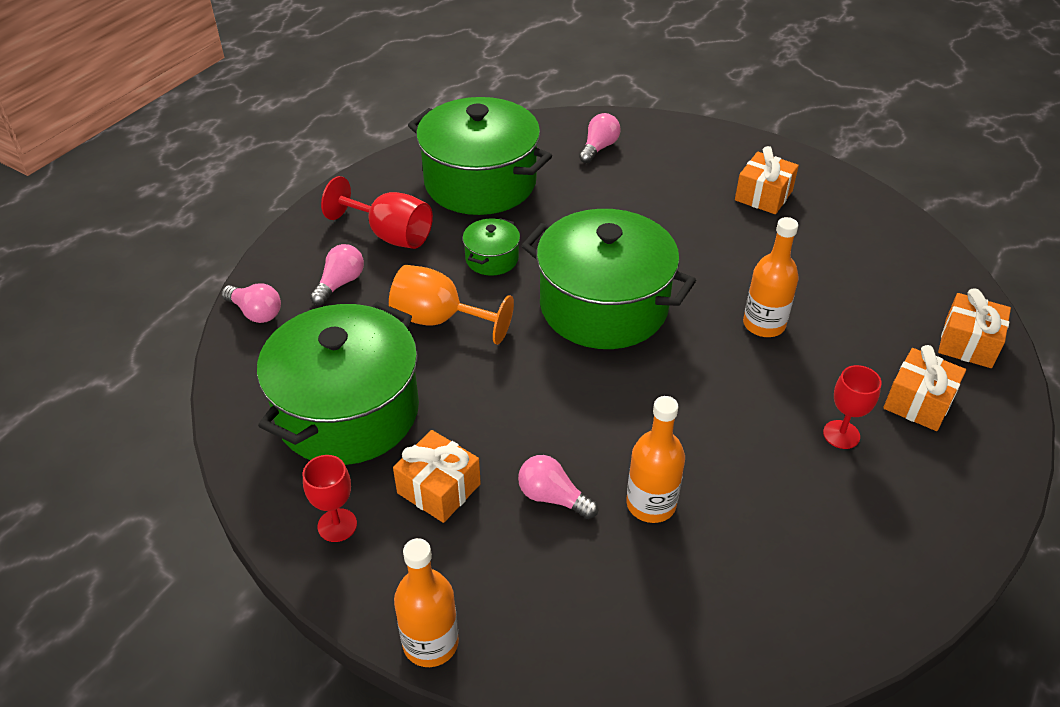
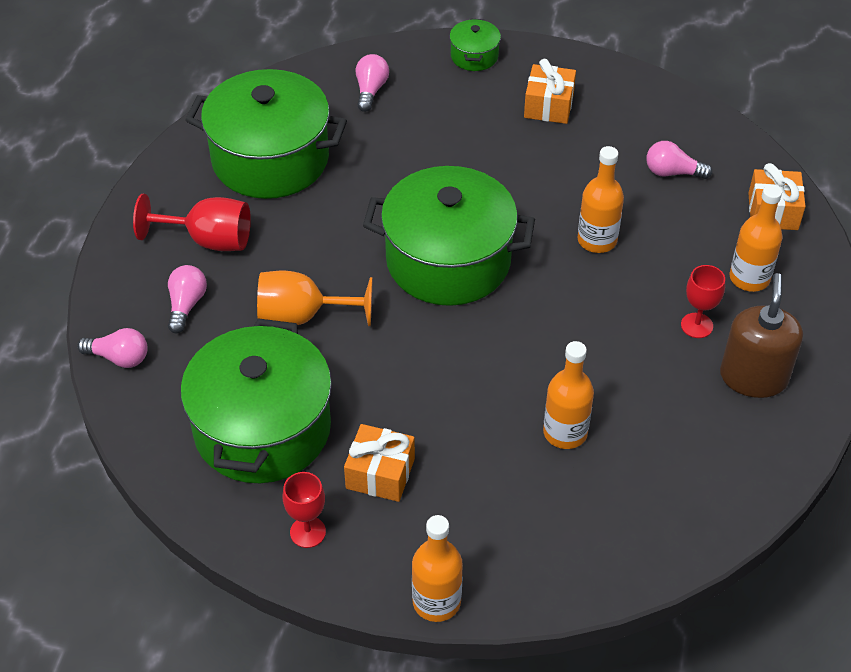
camera: 20 degrees left, 5 degrees up
(492, 259) = (321, 240): green pot -> green pot (474, 56)
(553, 497) = (481, 451): pink light bulb -> pink light bulb (672, 172)
(888, 506) = (753, 377): none -> brown soap dispenser
(918, 402) = (749, 278): orange gift -> orange bottle

